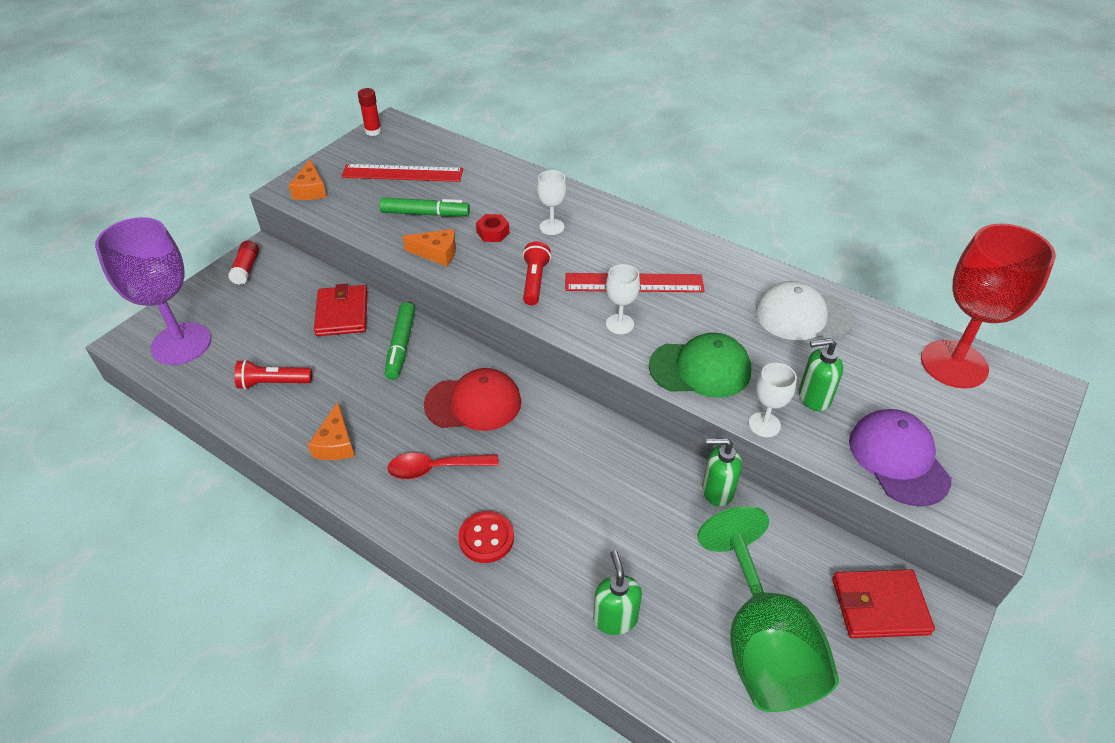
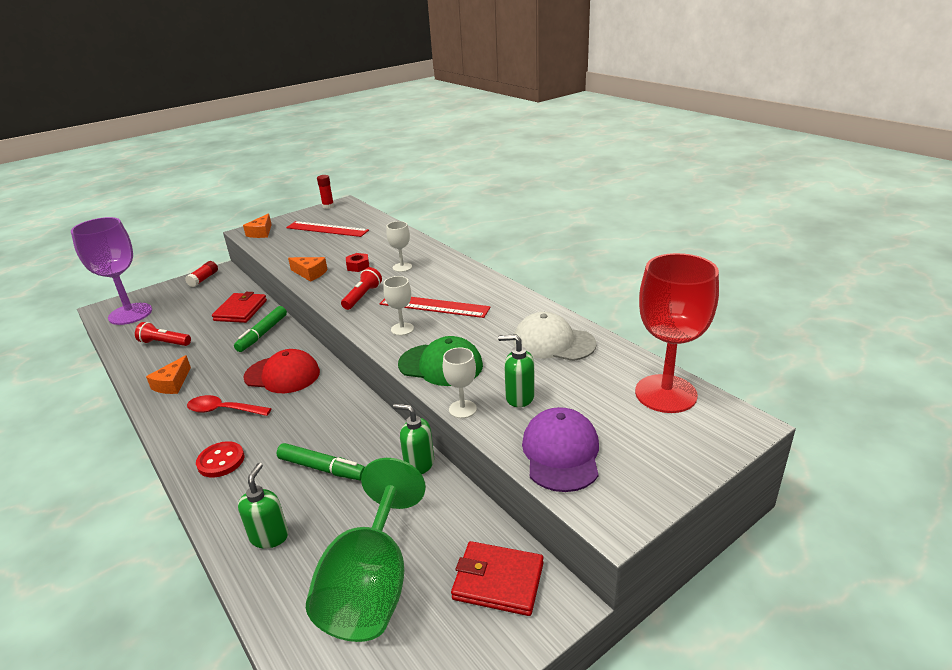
camera: 20 degrees right, 15 degrees down
(425, 214) = (322, 252): green marker -> green marker (322, 468)

